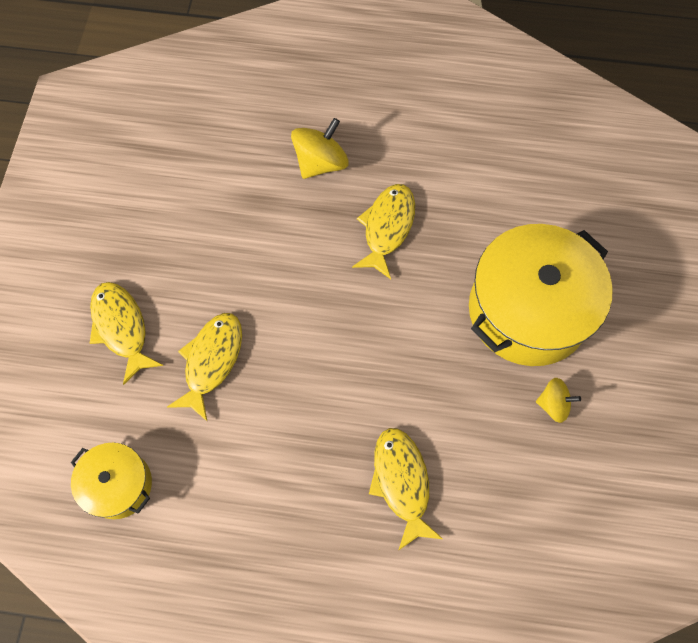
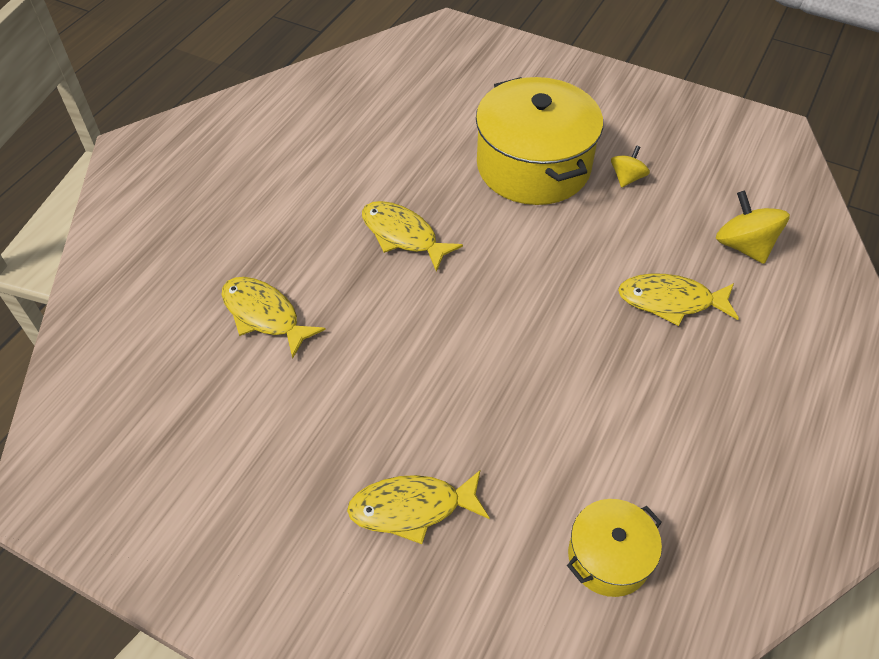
camera: 70 degrees left, 15 degrees down
(212, 361) = (490, 425): yellow fish -> yellow fish (264, 315)
(320, 163) = (299, 266): yellow spinning top -> yellow spinning top (743, 246)

